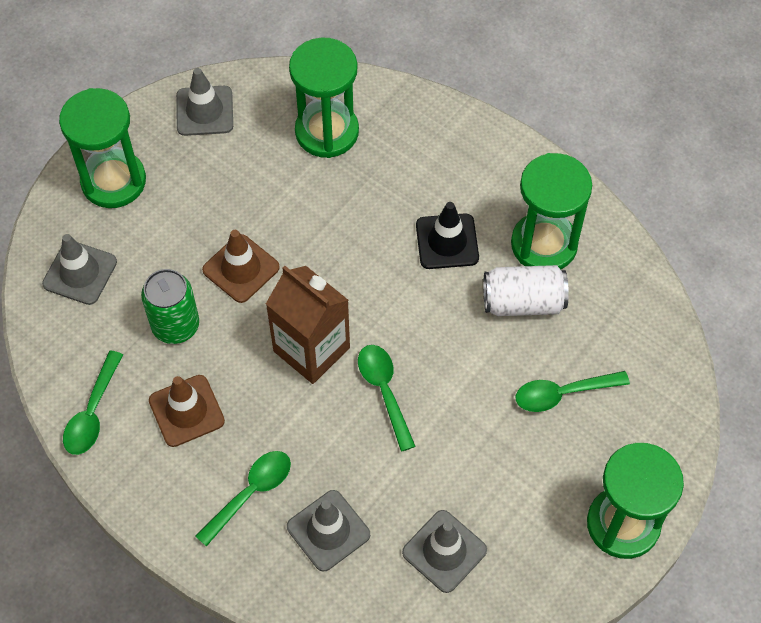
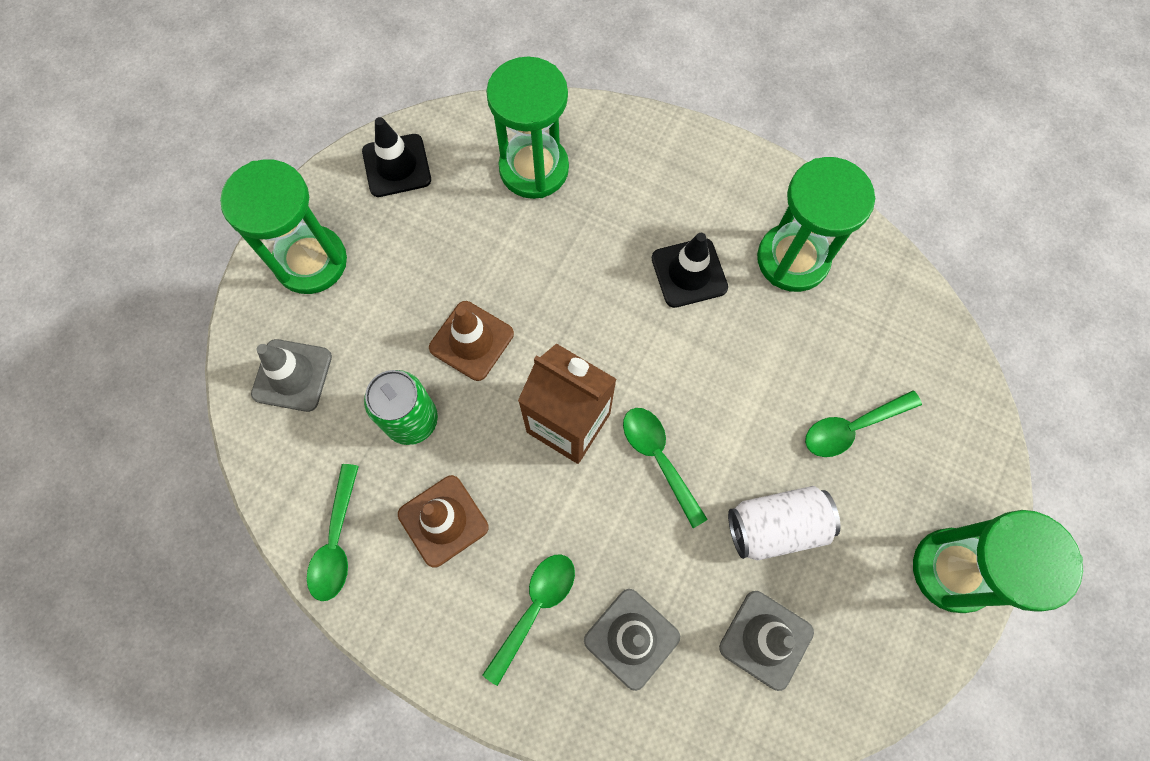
camera: 10 degrees left, 10 degrees up
(204, 111) = (397, 166): grey traffic cone -> black traffic cone
(523, 302) = (785, 328): white can -> white can (776, 526)

